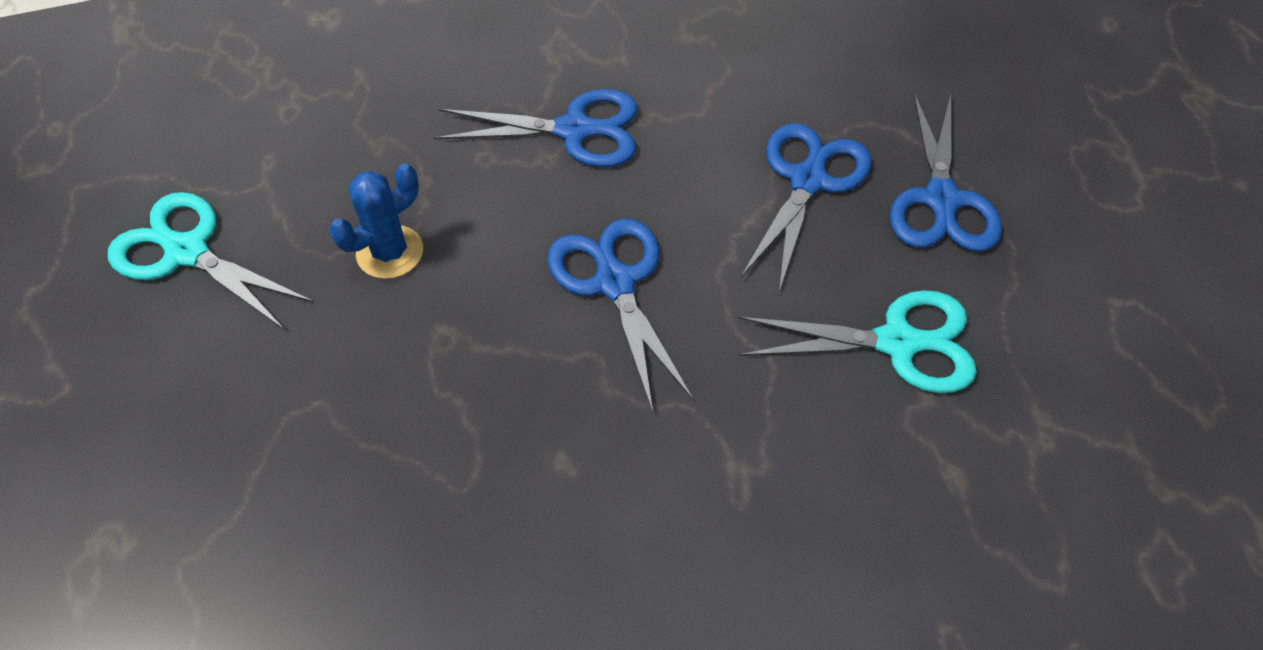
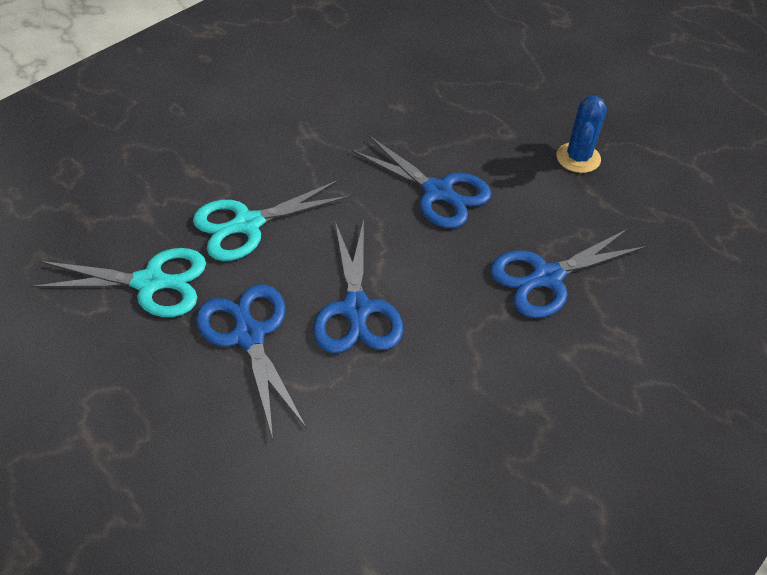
camera: 150 degrees right, 5 degrees down
(187, 252) = (680, 117): turquoise scissors -> turquoise scissors (150, 282)

